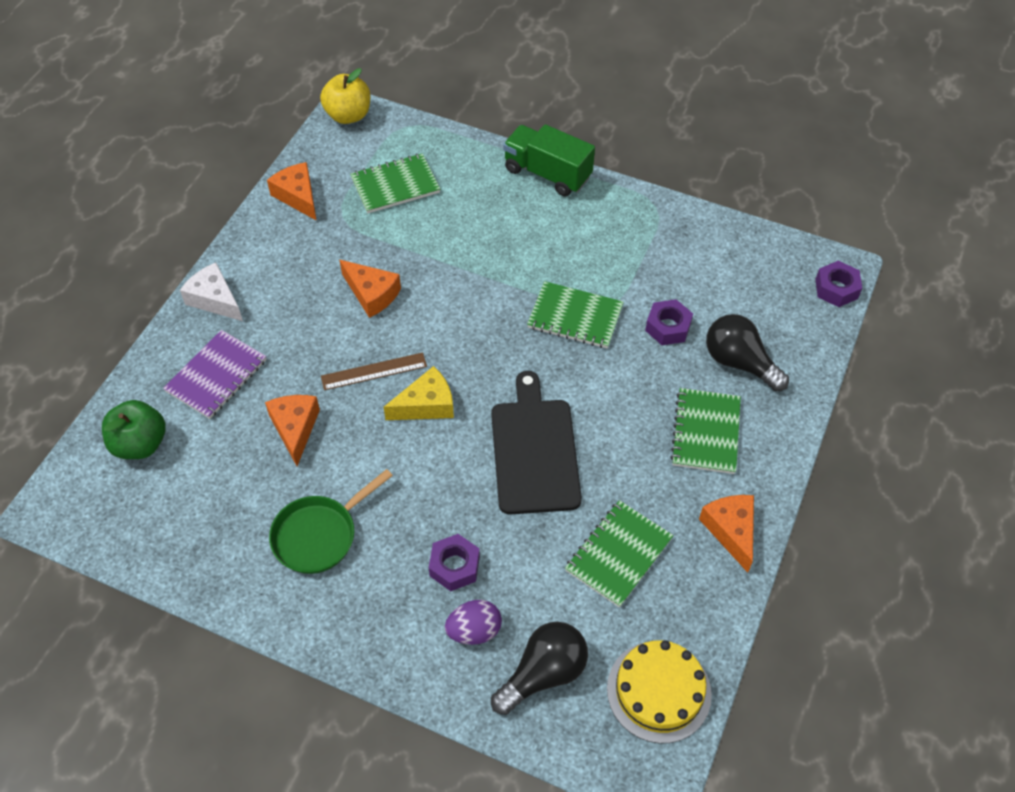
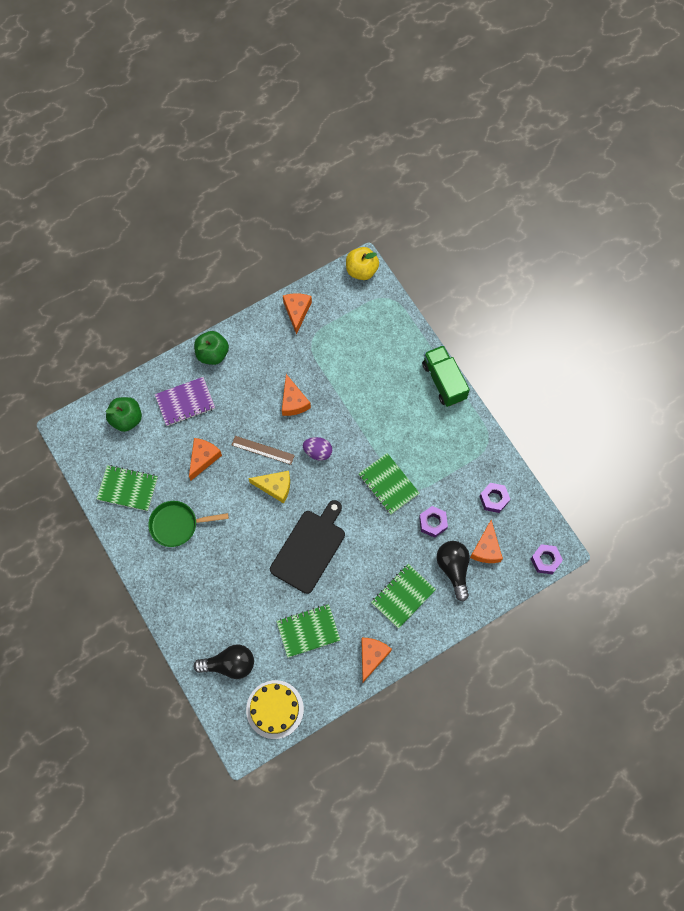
camera: 35 degrees right, 15 degrees up
(215, 299) = (212, 354): white cheese -> green apple
(395, 185) = (354, 337): green notebook -> green notebook (128, 488)
(454, 566) = (227, 584): purple nut -> purple nut (494, 499)
(474, 631) = (214, 622): purple egg -> purple egg (318, 452)
(757, 317) = (486, 548): none -> orange cheese

